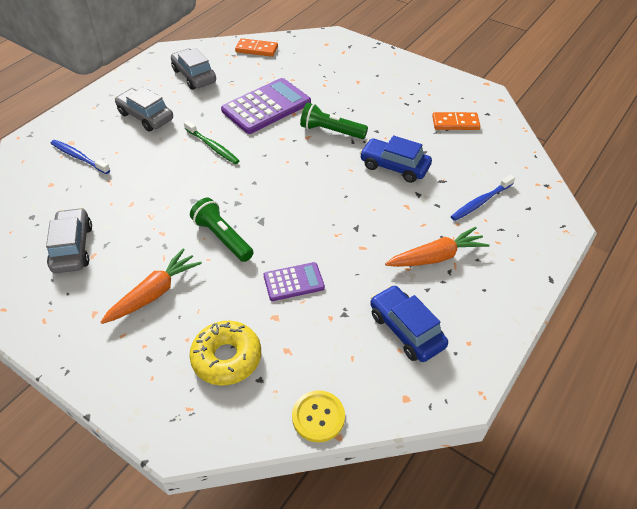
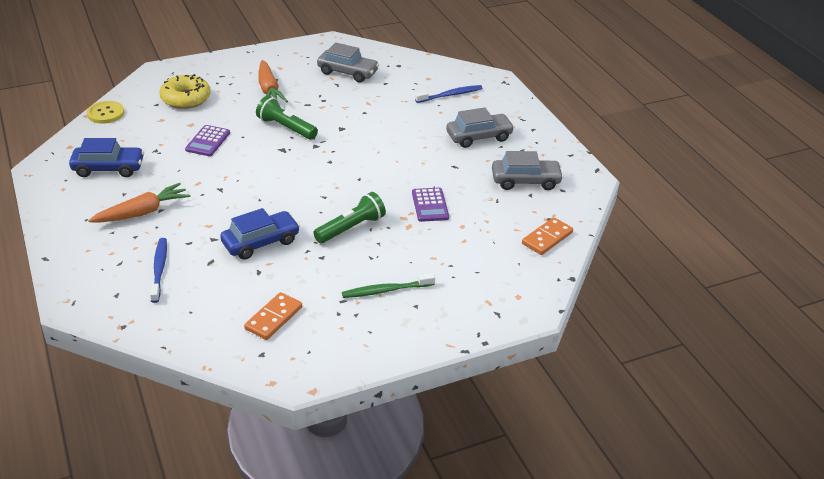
camera: 120 degrees right, 10 degrees down
(212, 147) = (399, 156): green toothbrush -> green toothbrush (386, 290)
(222, 238) = (286, 128): green flashlight -> green flashlight turned 135 degrees counterclockwise
(266, 107) = (430, 205): purple calculator -> purple calculator, size x0.54
(436, 257) = (142, 212): orange carrot -> orange carrot turned 135 degrees counterclockwise

